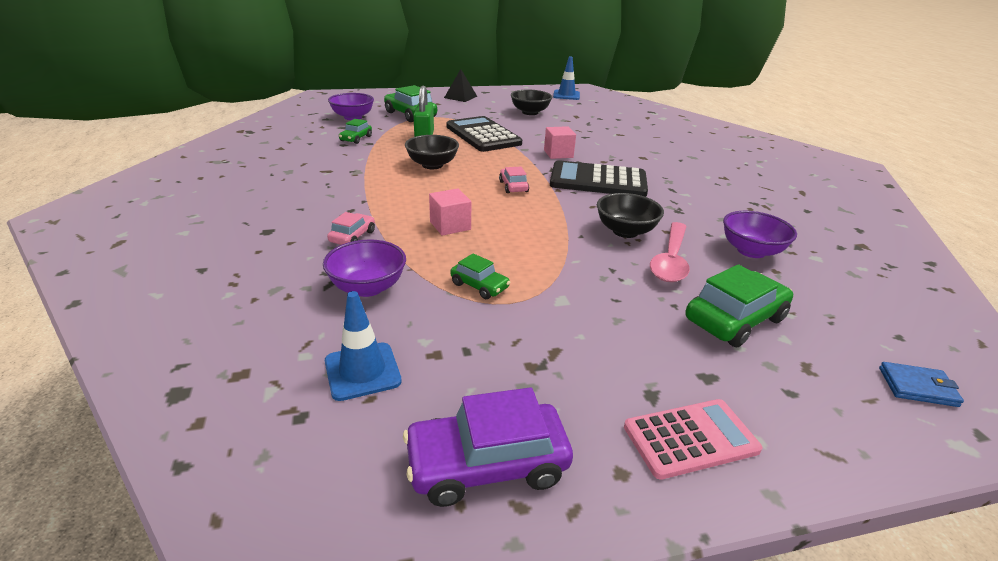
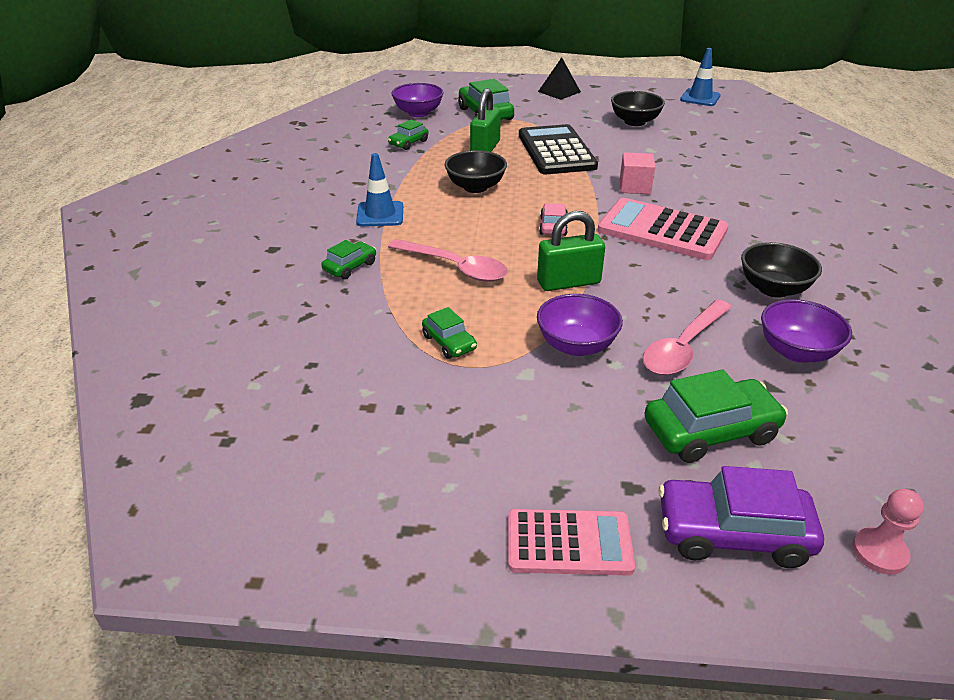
camera: 20 degrees right, 5 degrees up
(352, 237) = (350, 267): pink car -> green car
(362, 371) = (296, 410): blue traffic cone -> blue traffic cone (380, 214)
(368, 287) = (339, 326): purple bowl -> purple bowl (576, 345)
(450, 226) = (455, 267): pink cube -> pink spoon
(487, 464) = (362, 519): purple car -> purple car (733, 533)
(551, 225) = (568, 282): none -> green padlock
(598, 181) = (662, 230): black calculator -> pink calculator
(625, 231) = (652, 302): black bowl -> black bowl (773, 289)
(917, 387) = (879, 552): blue wallet -> pink pawn

